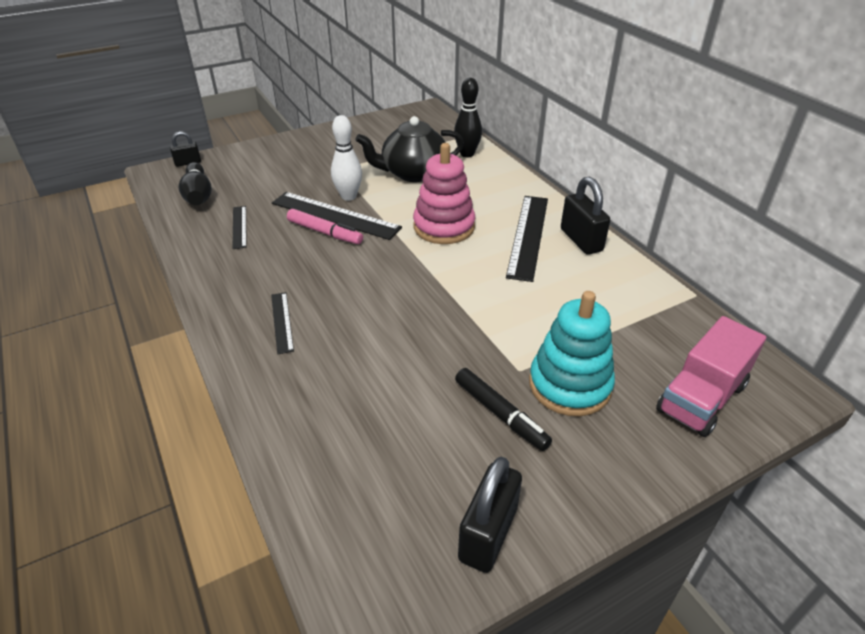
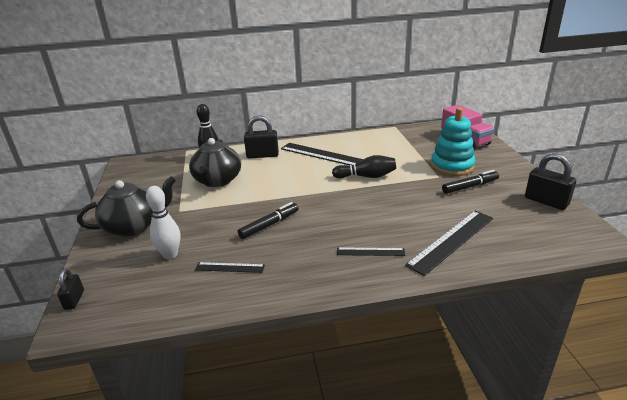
camera: 70 degrees left, 10 degrees down
(198, 195) = (152, 292): black bowling pin -> black bowling pin (366, 176)
(303, 153) = (134, 226): none -> black teapot
(325, 232) = (269, 225): pink marker -> black marker
(335, 215) = (249, 218): black ruler -> black ruler (452, 241)
(348, 196) = (226, 210): white bowling pin -> white bowling pin (170, 254)
(444, 227) = (295, 178): pink stacking toy -> none
(581, 240) = (336, 142): black padlock -> black padlock (262, 155)

